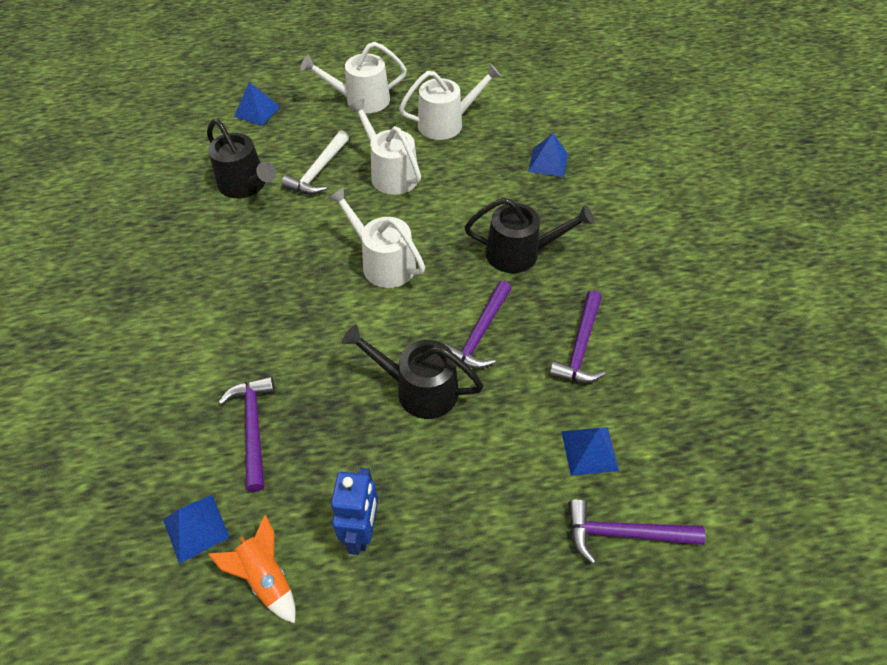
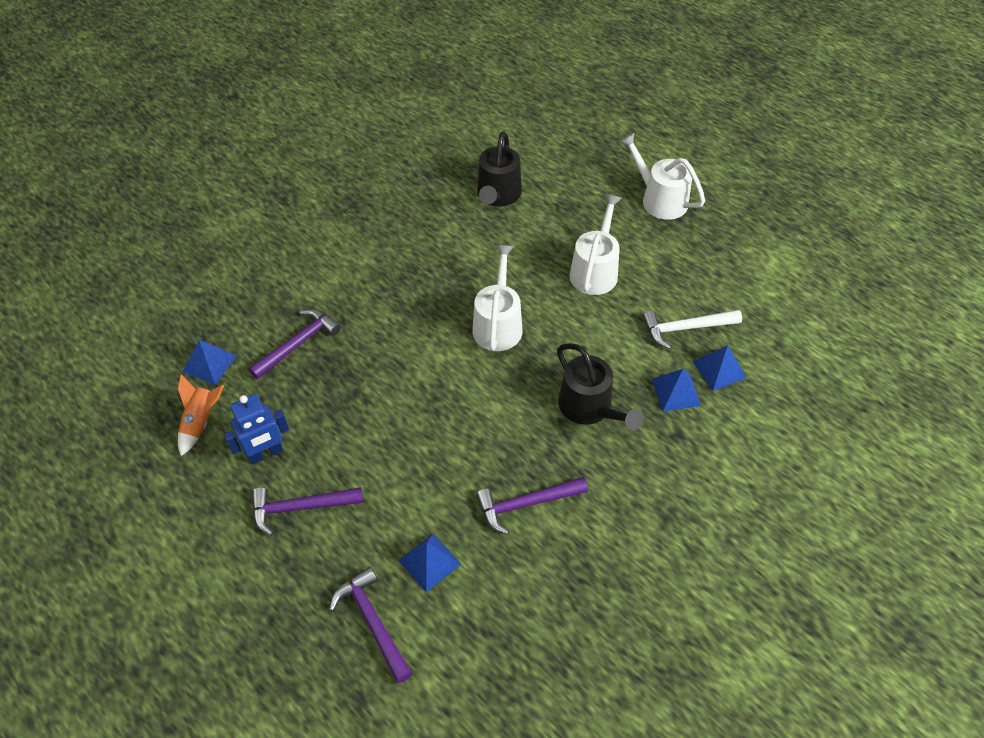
camera: 55 degrees right, 0 degrees up
(257, 111) = (578, 148): blue pyramid -> blue pyramid (676, 392)
(318, 171) = (553, 226): white hammer -> white hammer (685, 328)
(419, 389) = (400, 418): black watering can -> none
(446, 123) = (692, 270): white watering can -> none
(479, 334) = (481, 427): purple hammer -> purple hammer (300, 507)

